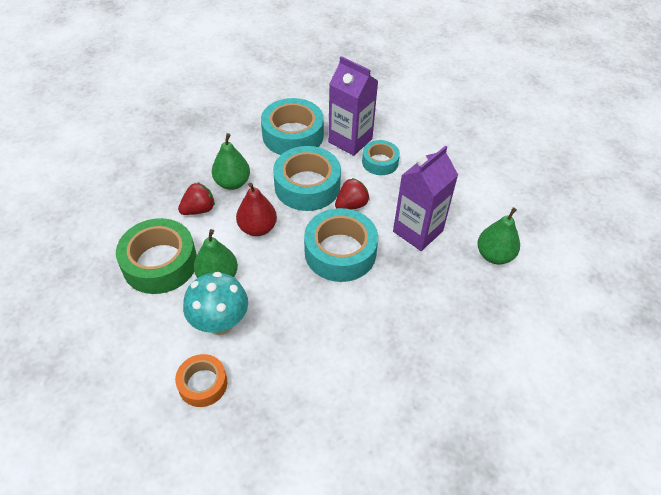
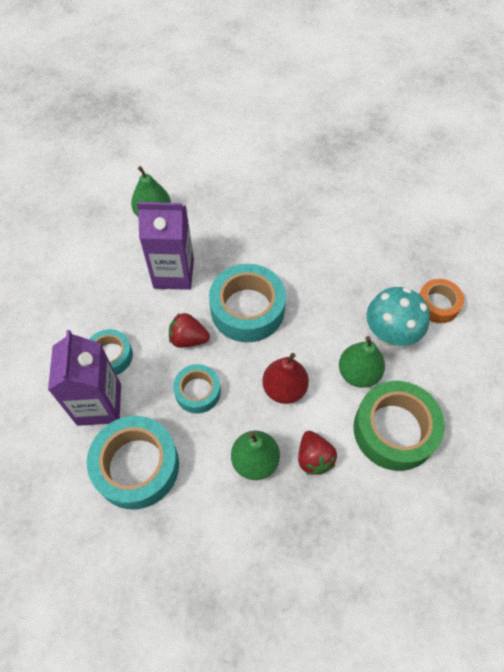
camera: 130 degrees left, 10 degrees up
(199, 209) = (314, 458): red strawberry -> red strawberry turned 120 degrees counterclockwise
(307, 186) = (197, 391): turquoise tape -> turquoise tape, size x0.57

